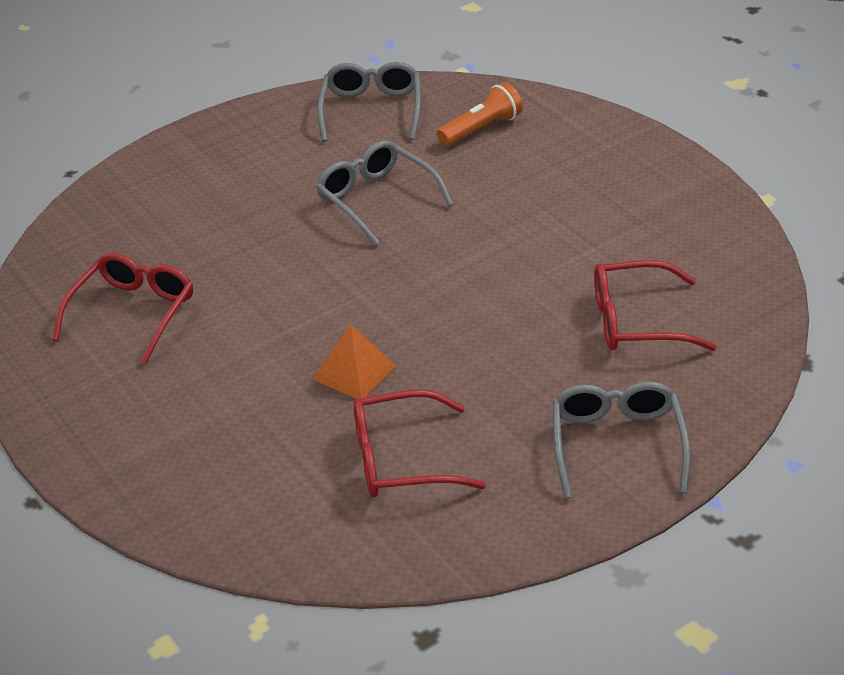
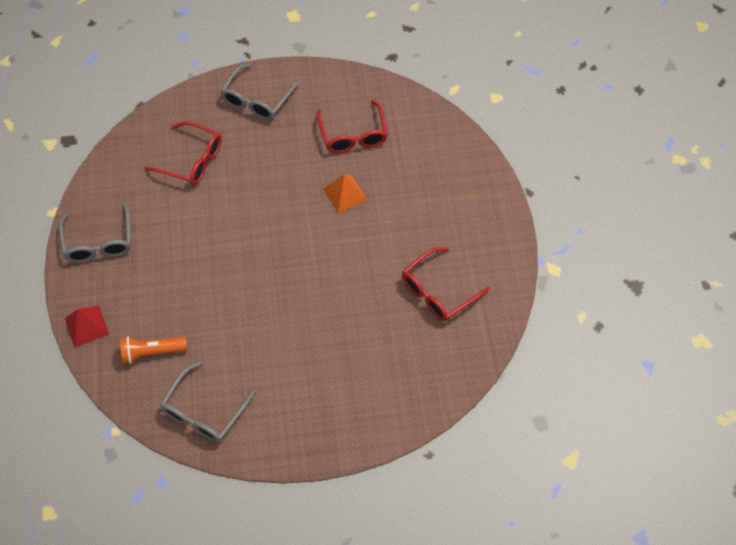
camera: 155 degrees left, 20 degrees up
(377, 200) = (256, 318): grey glasses -> grey glasses (99, 242)
(402, 459) = (353, 135): red glasses -> red glasses turned 60 degrees clockwise
(586, 121) = (86, 326): none -> red pyramid

